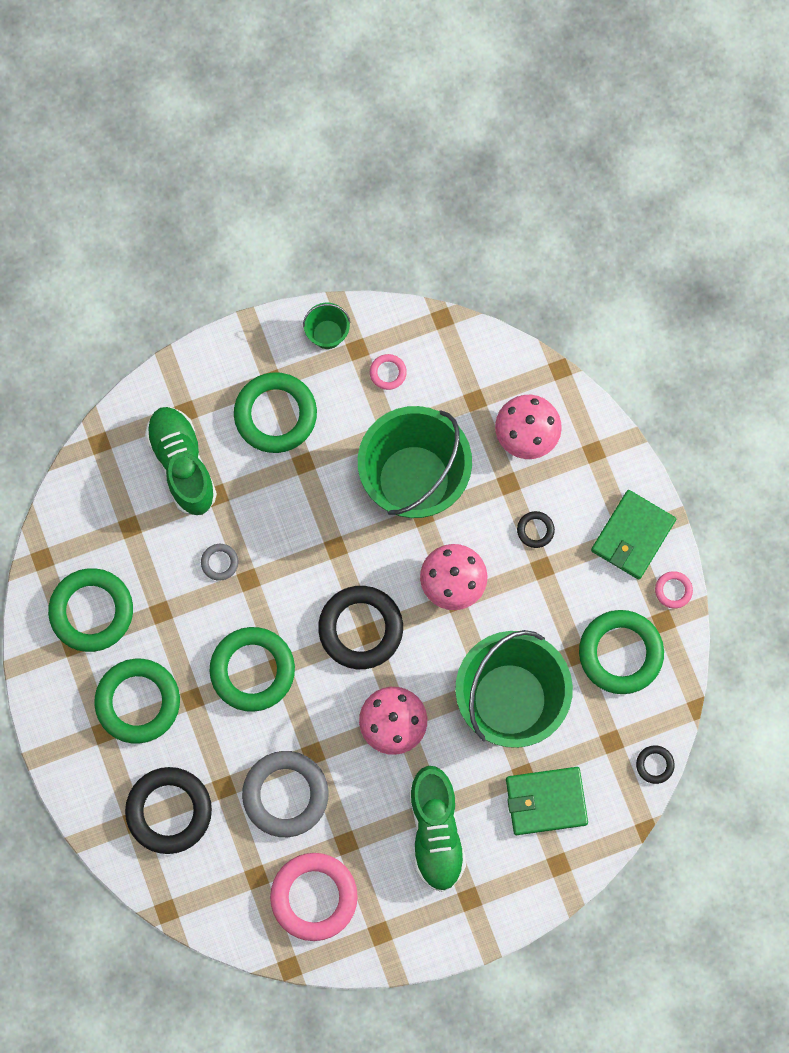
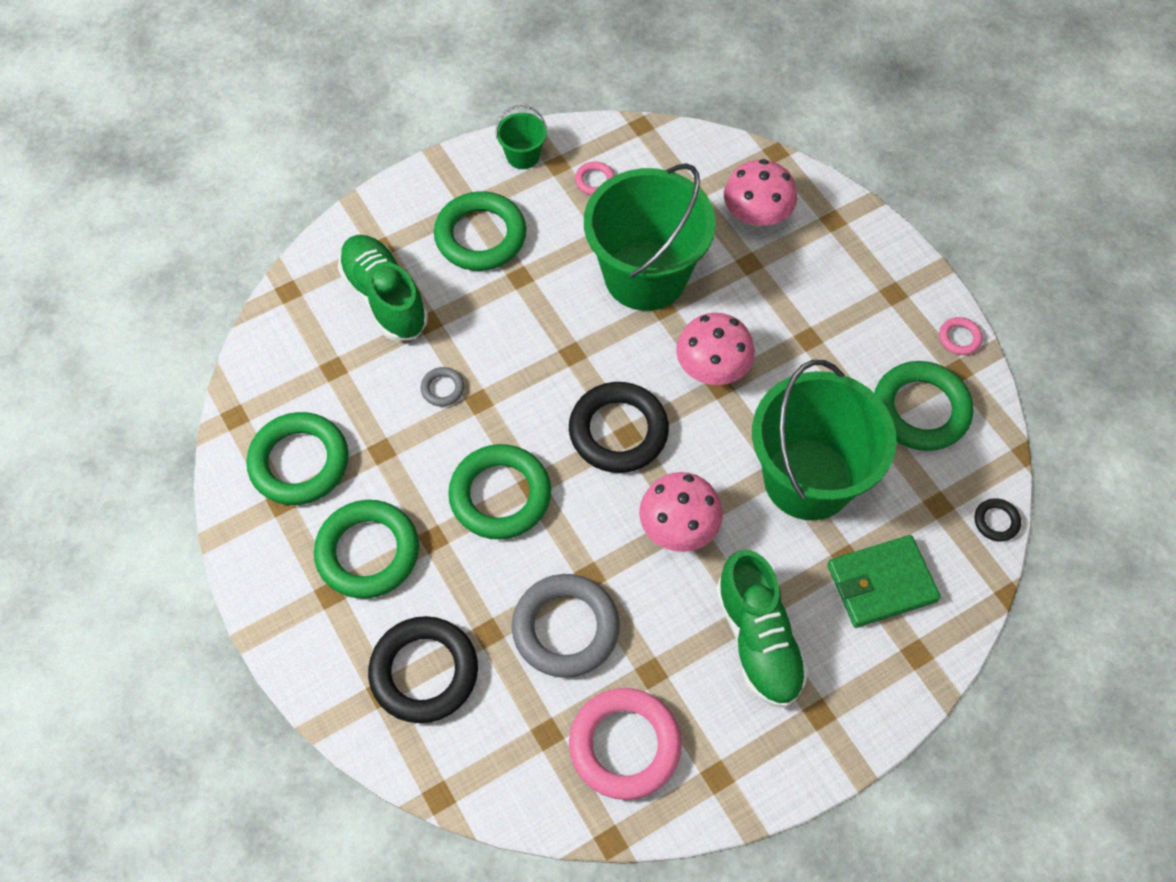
camera: 10 degrees left, 15 degrees down
(535, 530) = (791, 303): black ring -> none
(632, 536) = (898, 292): green wallet -> none

